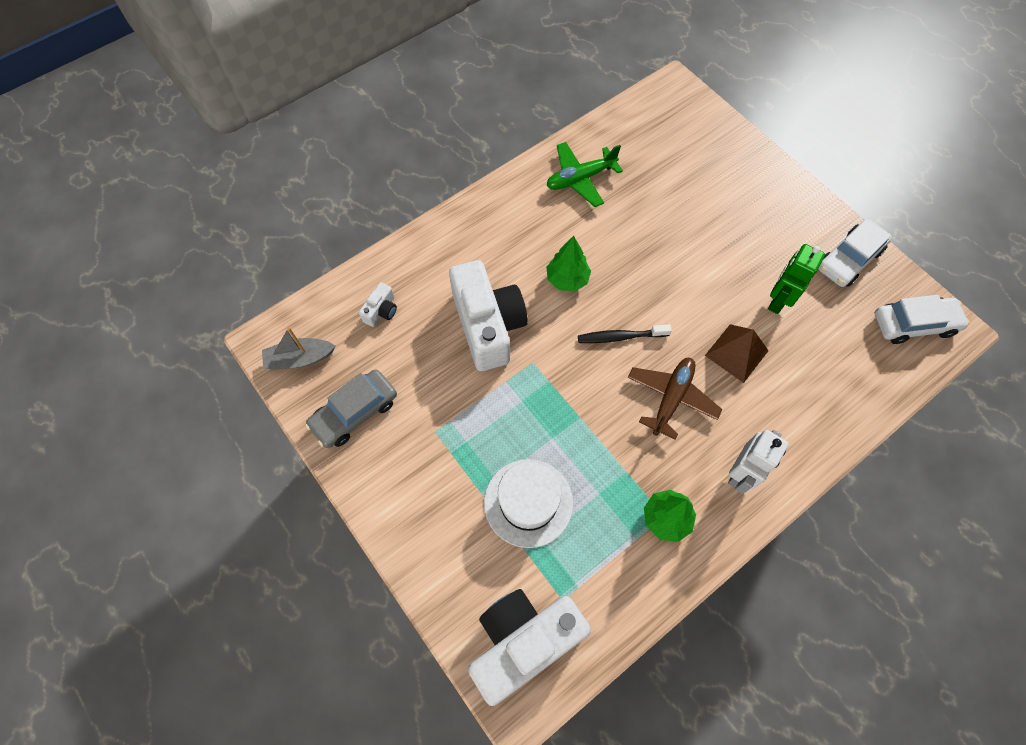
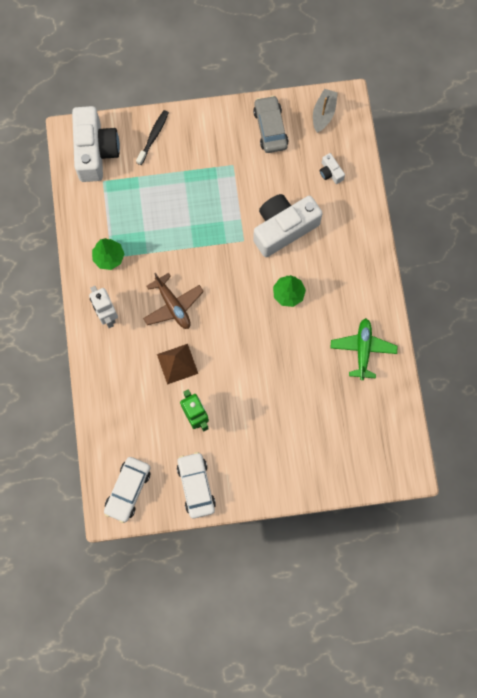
camera: 120 degrees right, 10 degrees up
(488, 325) = (283, 228): white camera -> white camera turned 135 degrees clockwise
(528, 502) = (162, 192): white hat -> none
(620, 337) = (229, 301): black toothbrush -> black toothbrush (153, 136)

